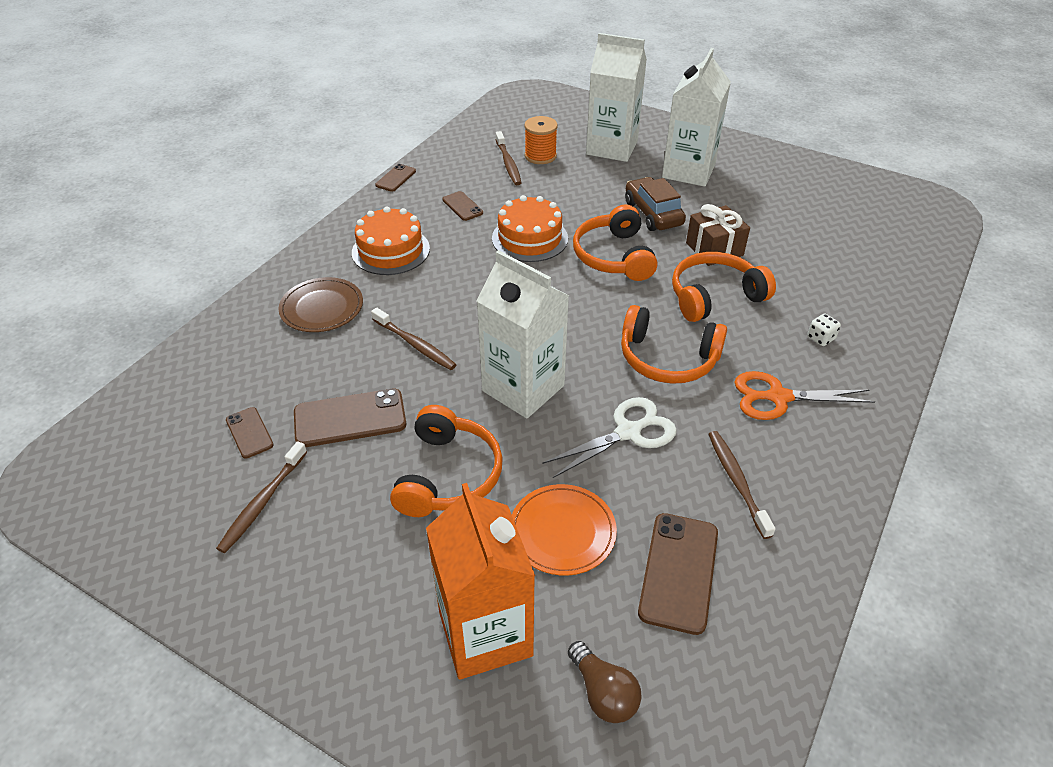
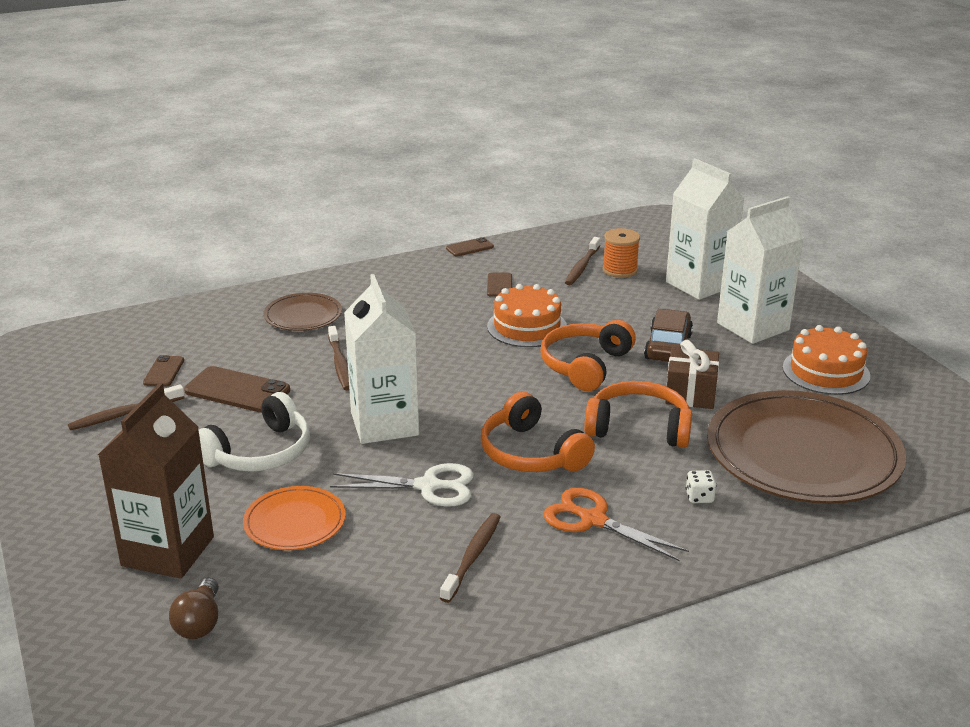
camera: 35 degrees right, 15 degrees down
(390, 250) = (401, 296): orange cake -> orange cake (826, 371)
(448, 475) = (260, 452): orange headphones -> white headphones
(485, 634) = (168, 551): orange carton -> brown carton
(679, 572) = (346, 587): brown phone -> none
(839, 267) = (803, 453): none -> brown plate

